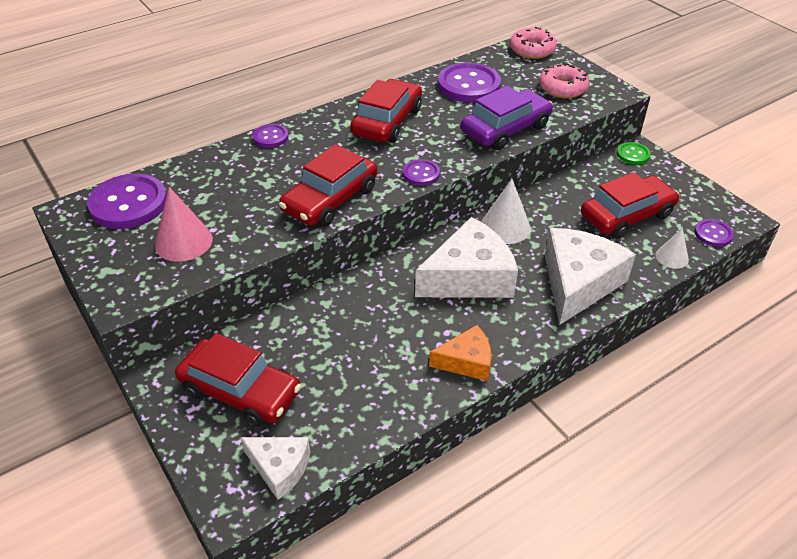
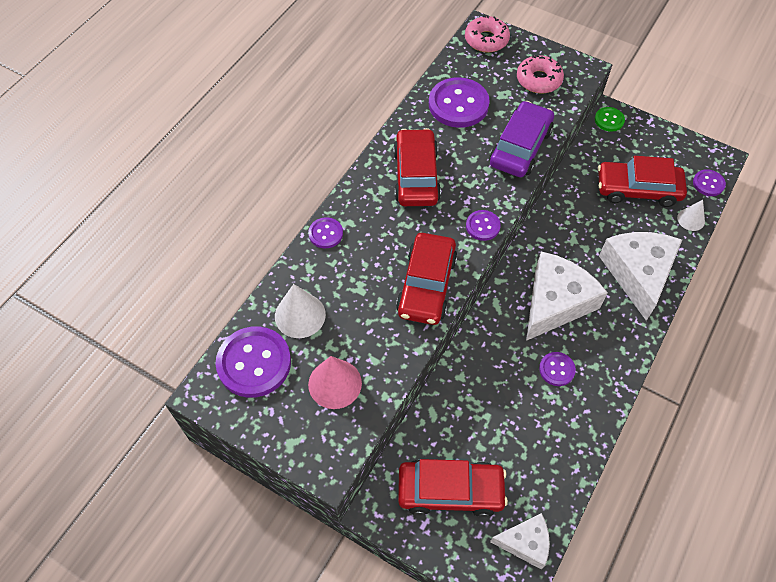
camera: 25 degrees left, 15 degrees up
(429, 331) = (556, 369): none -> purple button
(466, 361) = (600, 385): orange cheese -> none
(505, 227) = (553, 239): white cone -> white cone (300, 315)
(626, 215) = (637, 189): red car -> red car turned 120 degrees counterclockwise

